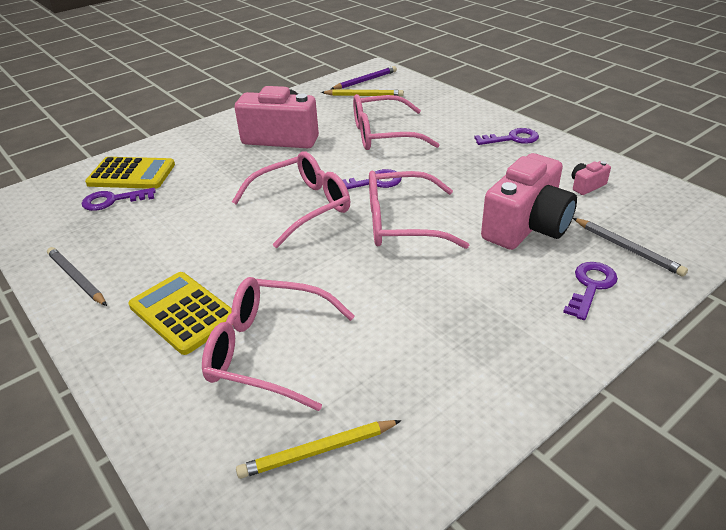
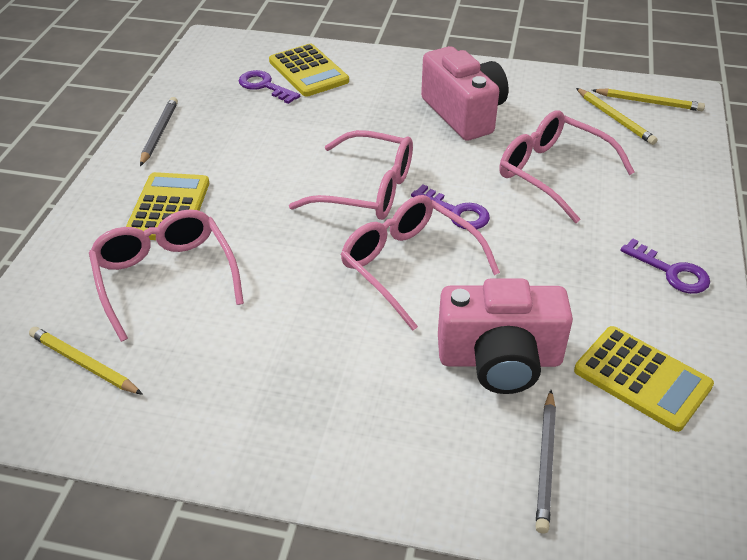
camera: 50 degrees right, 5 degrees up
(365, 81) = (649, 102): purple pencil -> yellow pencil
(586, 186) = (642, 378): pink camera -> yellow calculator
(590, 286) = (442, 454): purple key -> none

